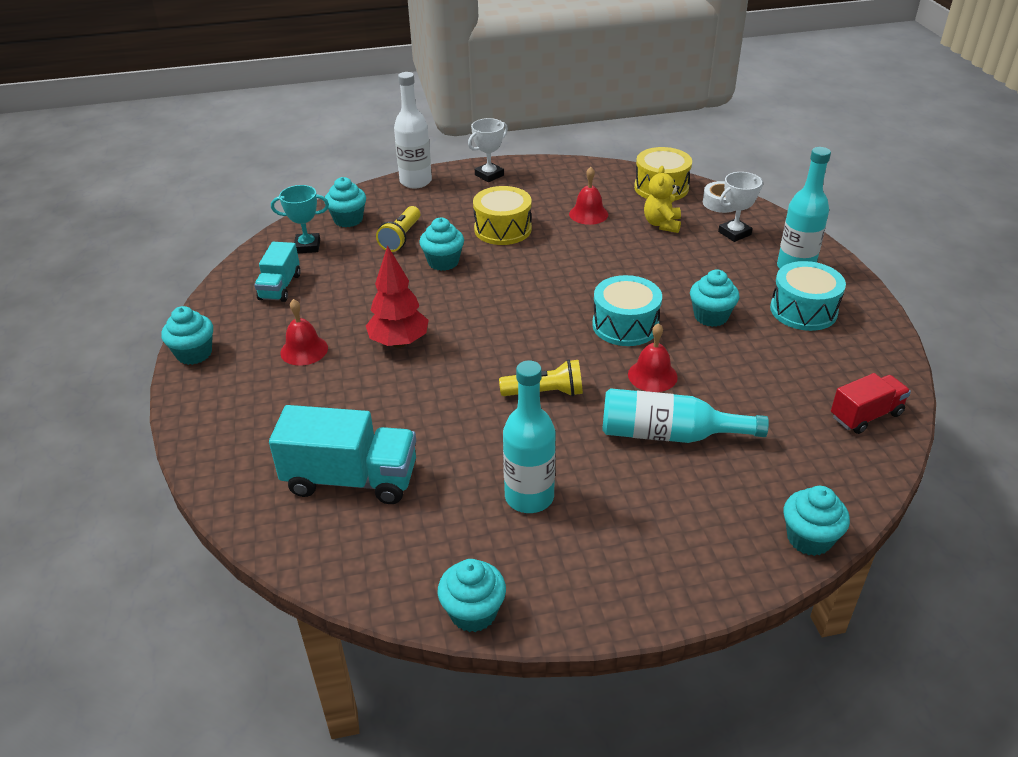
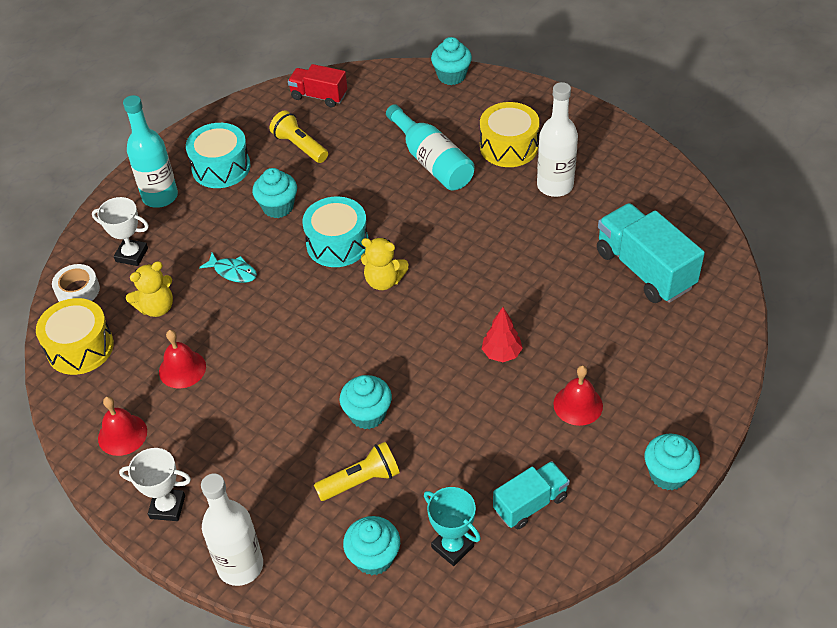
camera: 130 degrees left, 10 degrees up
(399, 342) = (501, 354): red tree -> red tree, size x0.65
(473, 612) = (651, 156): turquoise cupcake -> none
(503, 229) = (269, 413): yellow drum -> yellow drum (508, 147)
(529, 497) = (555, 185): turquoise bottle -> white bottle
(545, 392) = (460, 237): yellow flashlight -> yellow flashlight (299, 146)
(551, 327) = (384, 281): none -> yellow teddy bear
(652, 375) = (381, 198): red bell -> red bell (122, 434)
(658, 266) = (233, 272): none -> turquoise fish

